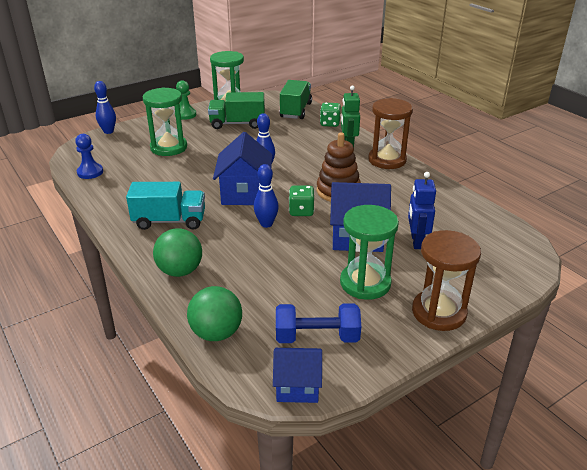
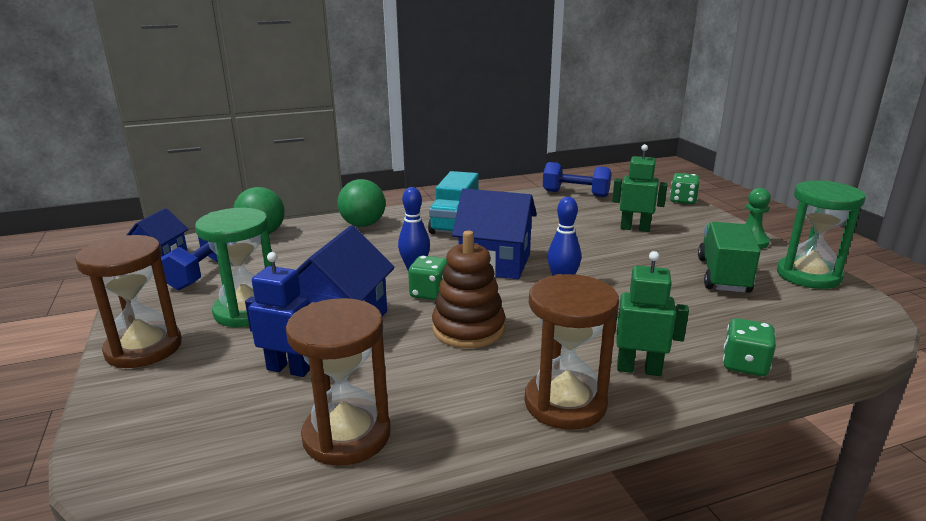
camera: 105 degrees right, 10 degrees down
(90, 172) = (575, 194): blue pawn -> blue dumbbell
(108, 131) = (682, 200): blue bowling pin -> green dice
(169, 147) = (635, 228): green hourglass -> green robot
(296, 110) = (804, 335): green truck -> none
(451, 209) = (347, 435): none -> brown hourglass

